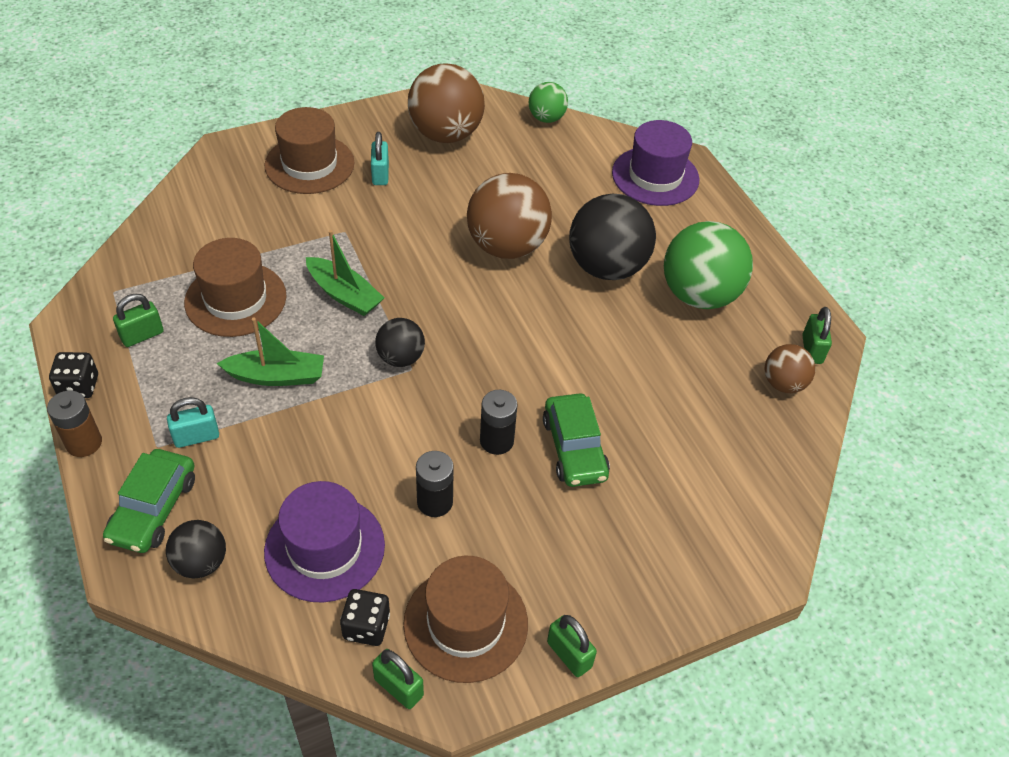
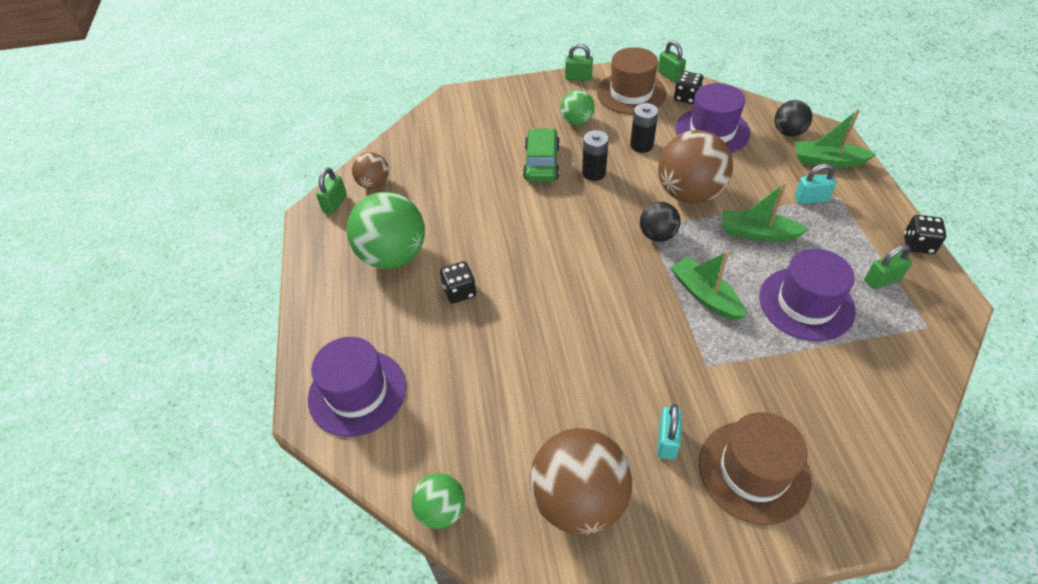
camera: 160 degrees left, 0 degrees up
(84, 443) = (894, 204): brown battery -> none
(154, 509) = (827, 161): green car -> green boat
(235, 299) = (806, 303): brown hat -> purple hat
(507, 246) = (545, 325): brown ball -> brown ball (689, 193)
(544, 539) = (577, 121): none -> green ball
(569, 654) = (578, 77): green padlock -> green padlock turned 60 degrees counterclockwise
(607, 267) = (459, 291): black ball -> black dice

